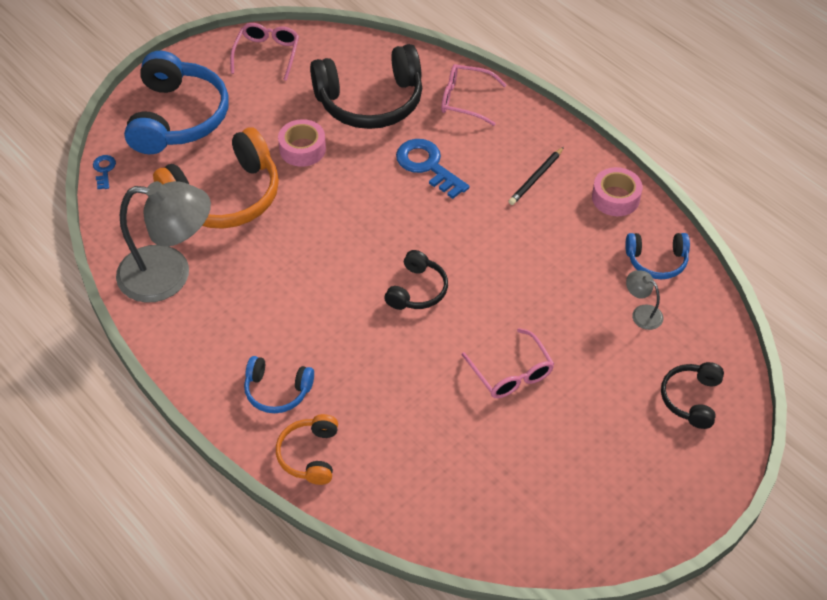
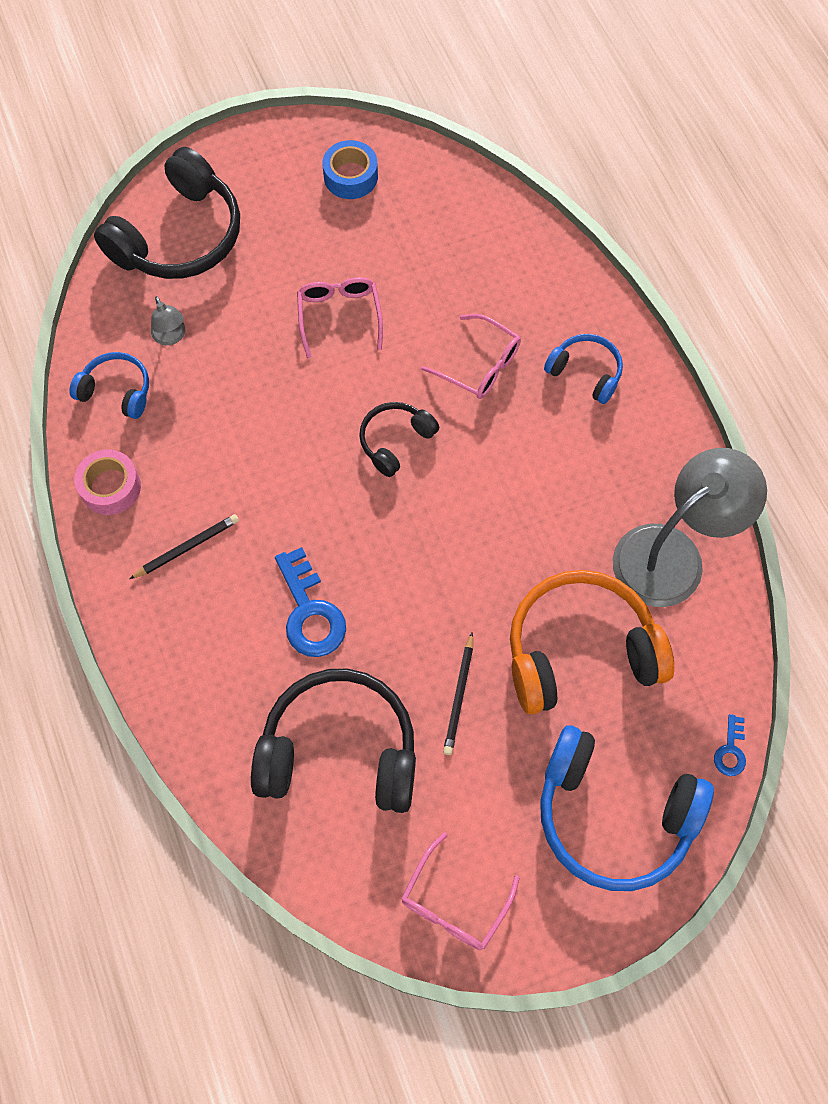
camera: 160 degrees left, 15 degrees up
(169, 275) = (672, 554): grey lamp -> grey lamp turned 120 degrees clockwise
(178, 117) = (613, 815): blue headphones -> blue headphones turned 90 degrees counterclockwise
(302, 149) = (459, 696): pink tape -> black pencil
(309, 455) = (572, 297): orange headphones -> none
(465, 100) = (212, 708): pink glasses -> pink glasses (479, 365)
(569, 509) = (350, 176): none -> blue tape
(691, 399) = (179, 236): black headphones -> black headphones, size x1.93

